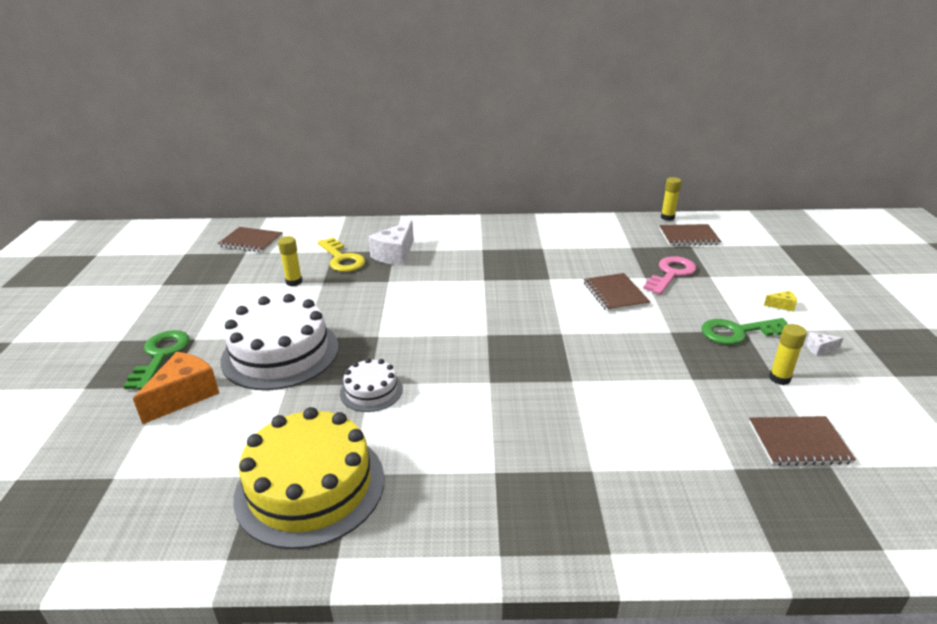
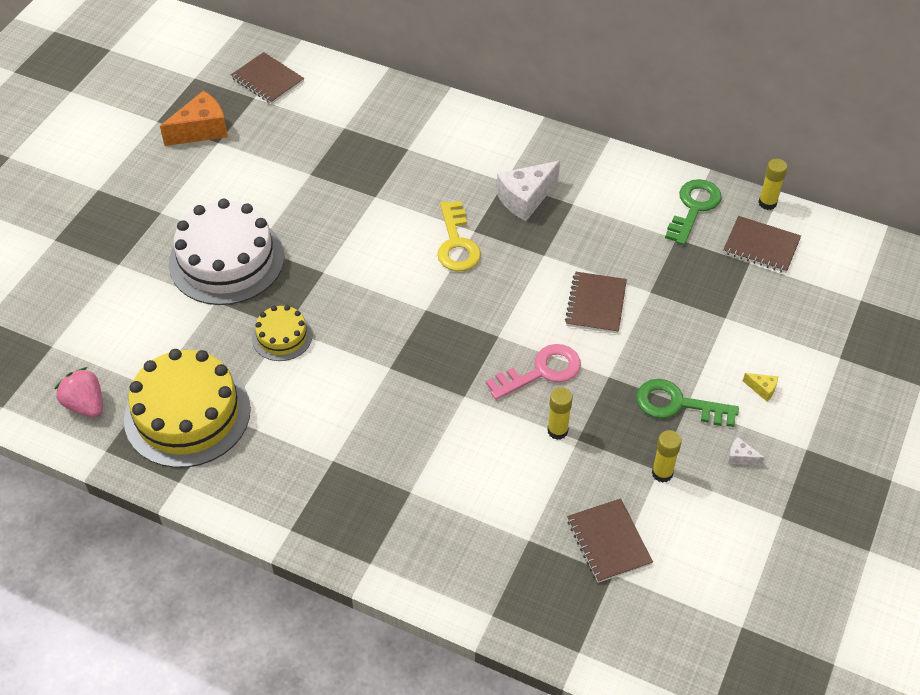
camera: 25 degrees right, 20 degrees up
(161, 356) = (125, 224): green key -> green key (694, 208)
(180, 520) = (85, 405): none -> pink strawberry
(184, 396) = (129, 281): orange cheese -> orange cheese (201, 130)
(294, 282) = (282, 164): yellow glue stick -> yellow glue stick (557, 431)
(341, 259) = (346, 143): yellow key -> yellow key (456, 243)
(371, 391) = (282, 336): white cake -> yellow cake
(395, 254) = (405, 156): white cheese -> white cheese (525, 198)
(671, 274) = (683, 298): pink key -> pink key (541, 372)
(798, 443) = (608, 542): brown notebook -> brown notebook turned 45 degrees clockwise

